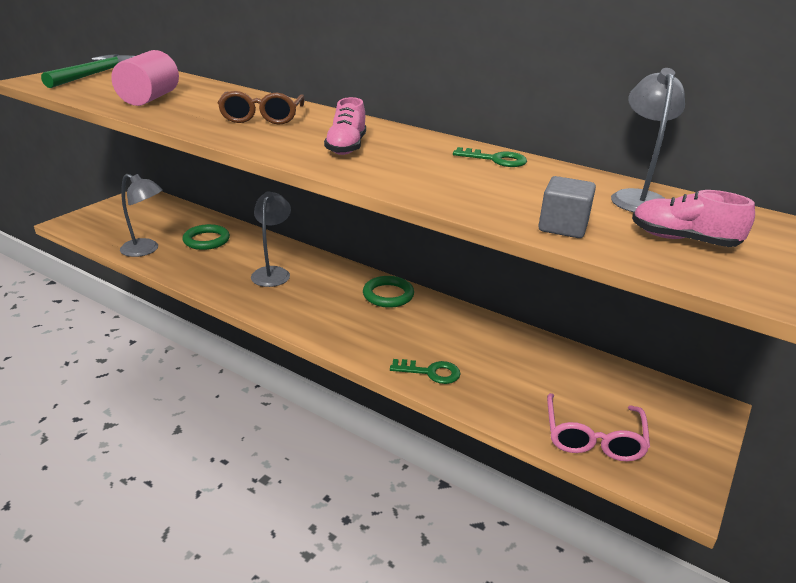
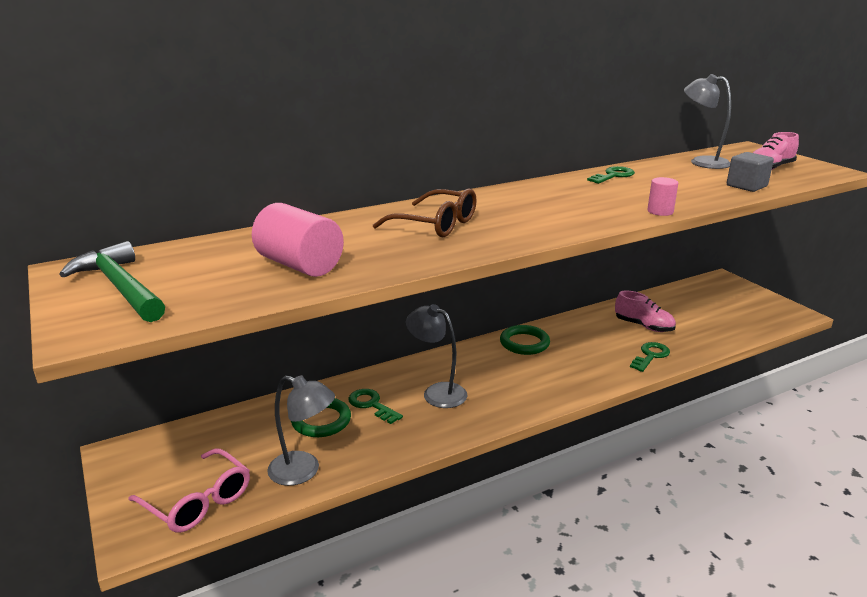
camera: 60 degrees left, 5 degrees down
(146, 250) = (303, 471): grey lamp -> grey lamp turned 60 degrees clockwise
(238, 252) = (371, 405): none -> green key
(346, 147) = (555, 209): pink shoe -> pink shoe (643, 326)
(392, 187) = (660, 211): none -> pink cylinder
(593, 437) = (743, 322): pink glasses -> pink glasses (198, 501)

